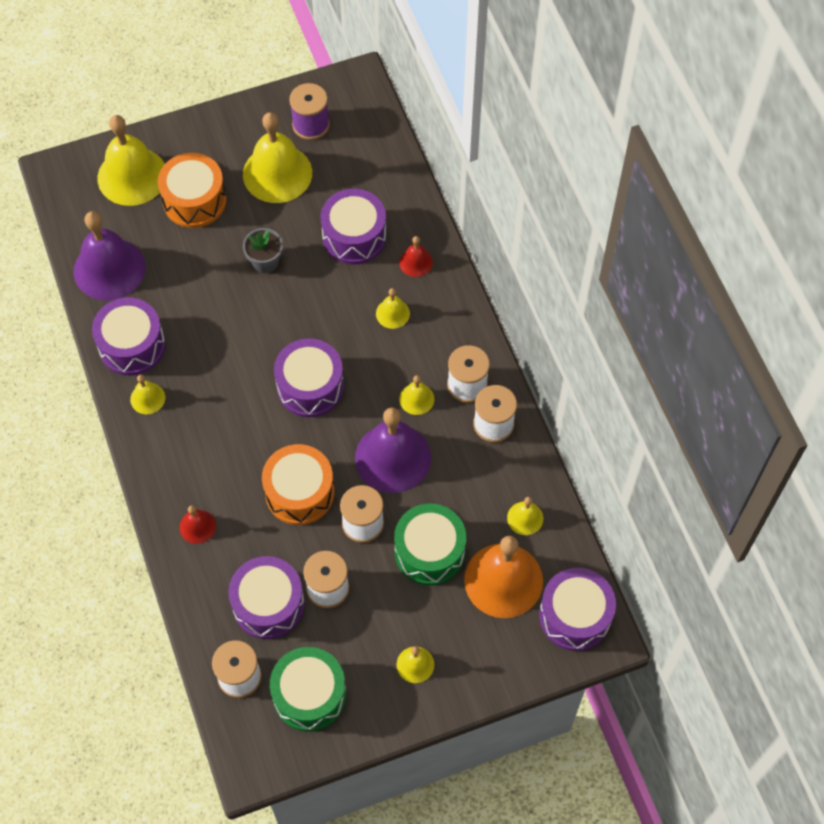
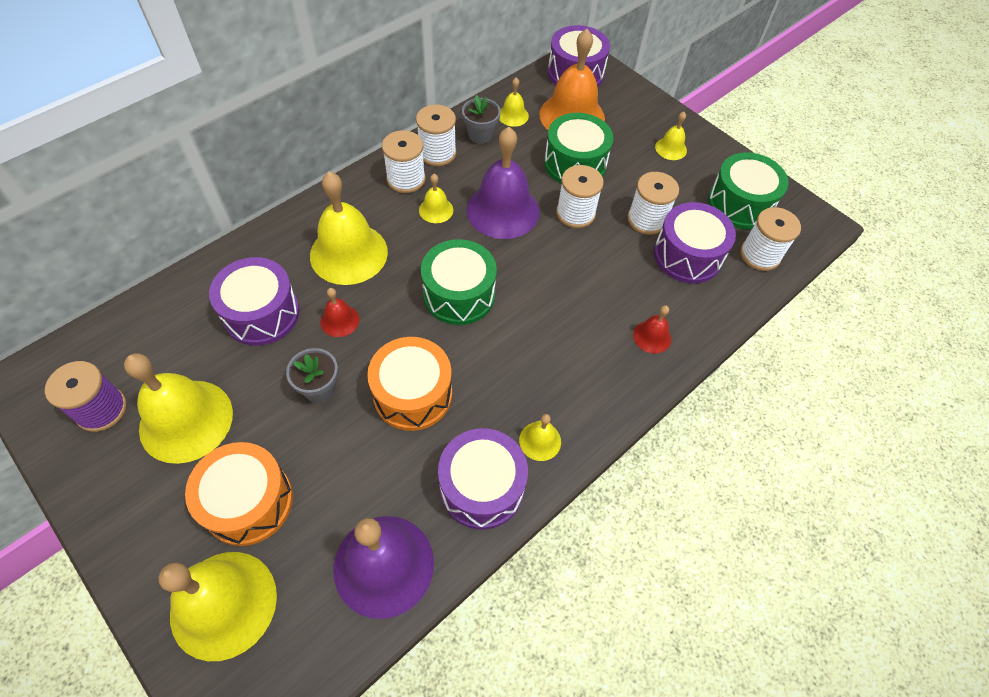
camera: 115 degrees left, 5 degrees down
(299, 492) = (572, 267): orange drum -> orange drum (412, 394)
(310, 387) = (459, 294): purple drum -> green drum
(392, 313) = (348, 253): yellow bell -> yellow bell, size x2.13
(416, 262) = (280, 252): red bell -> red bell (340, 320)
(506, 474) = (480, 135): none -> grey flower pot

